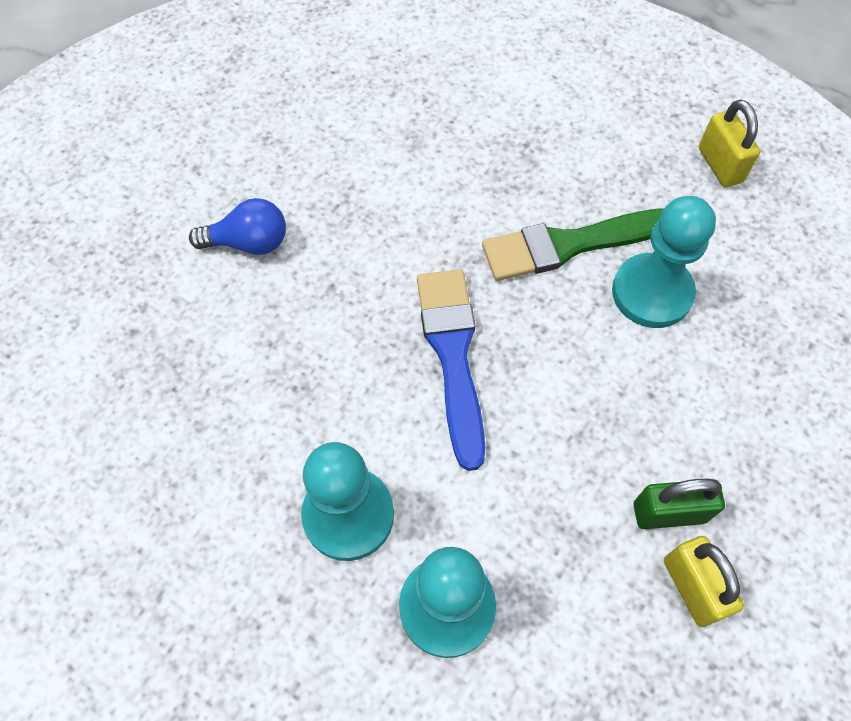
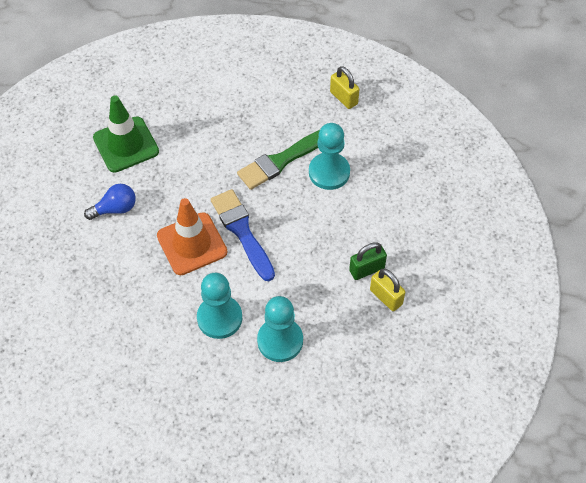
camera: 20 degrees left, 5 degrees down
(313, 138) = (126, 144): none -> green traffic cone
(354, 349) = (192, 244): none -> orange traffic cone

